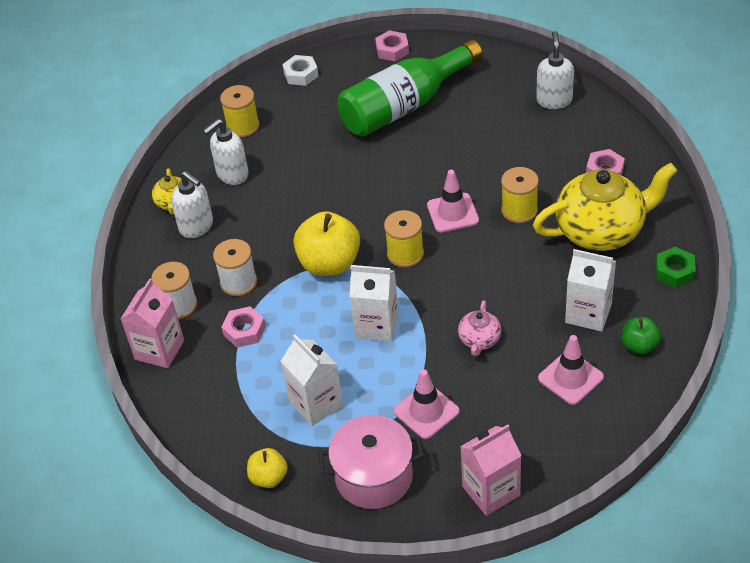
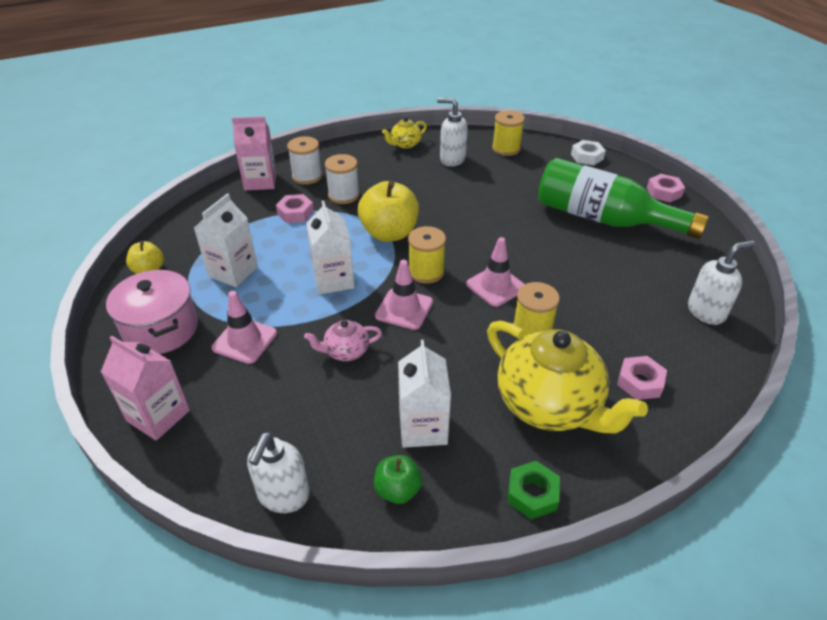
camera: 60 degrees right, 5 degrees down
(197, 227) = (388, 160): white soap dispenser -> white soap dispenser (283, 496)
(570, 378) = (325, 438): pink traffic cone -> pink traffic cone (404, 309)

